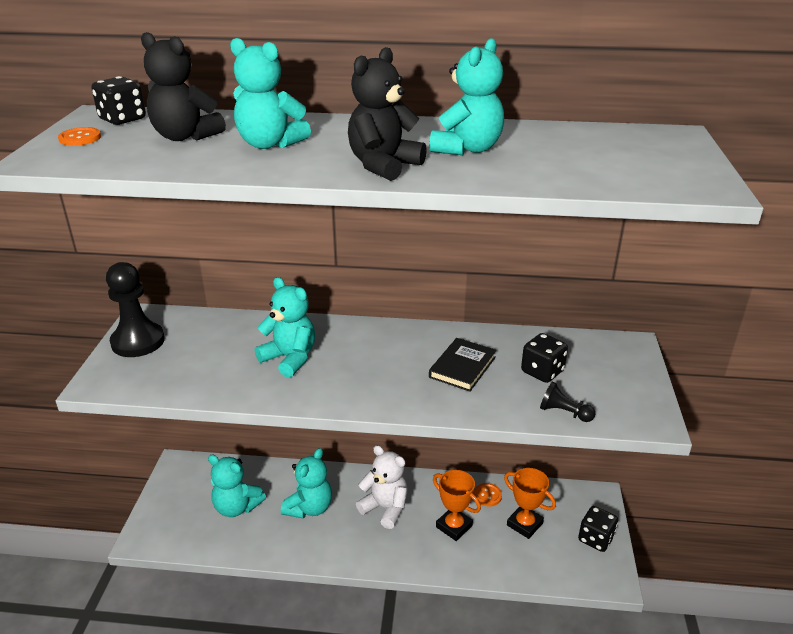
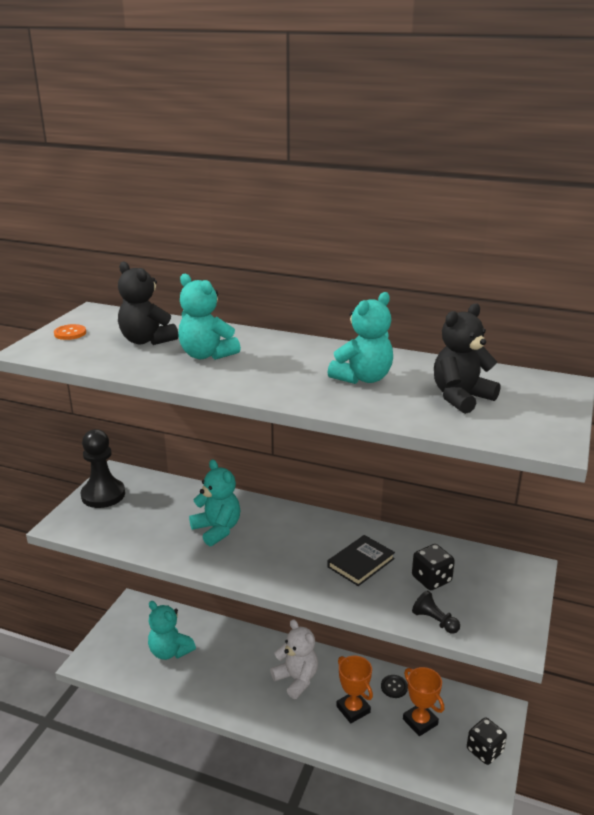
camera: 15 degrees right, 5 degrees down
(122, 119) = (109, 319): black dice -> none
(309, 508) = (230, 665): turquoise teddy bear -> none
(383, 166) = (284, 386): black teddy bear -> black teddy bear (461, 397)
(487, 495) = (394, 687): orange button -> black button

